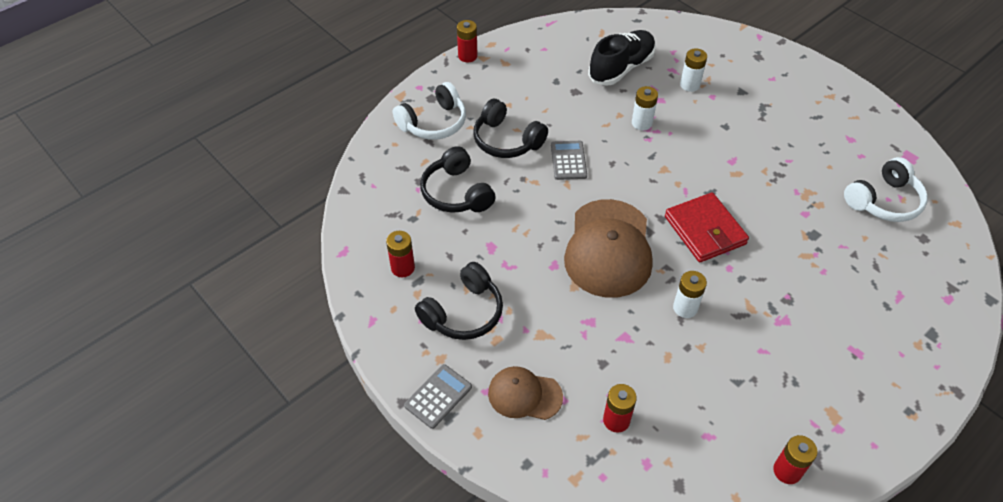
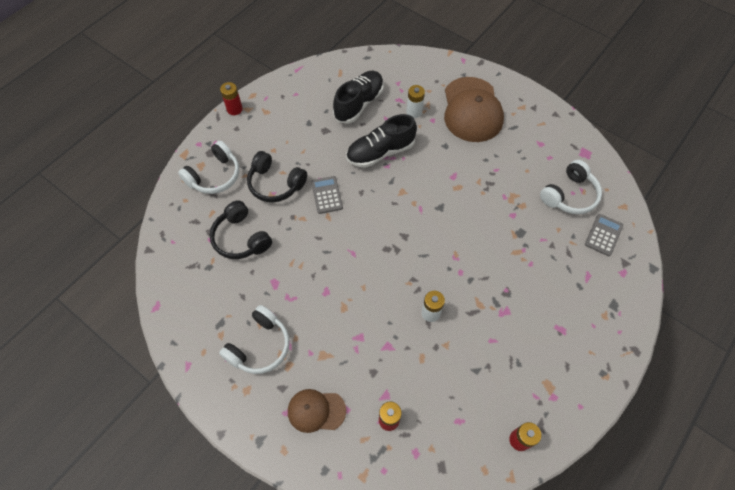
camera: 10 degrees left, 10 degrees up
(403, 268) = (206, 313): red battery -> none
(438, 396) = (249, 424): grey calculator -> grey calculator (603, 235)
(463, 312) = (259, 346): black headphones -> white headphones
(608, 248) = (366, 270): brown cap -> brown cap (472, 110)
(641, 123) = (380, 152): white battery -> black shoe
(705, 230) = (438, 242): red wallet -> none

